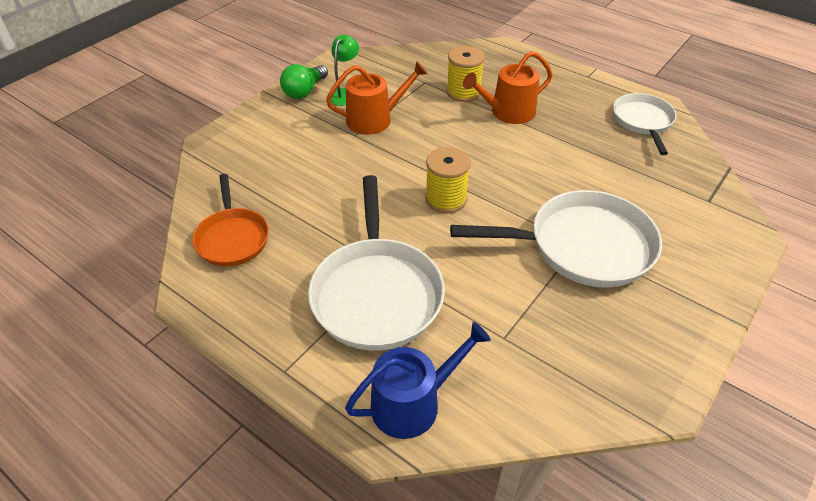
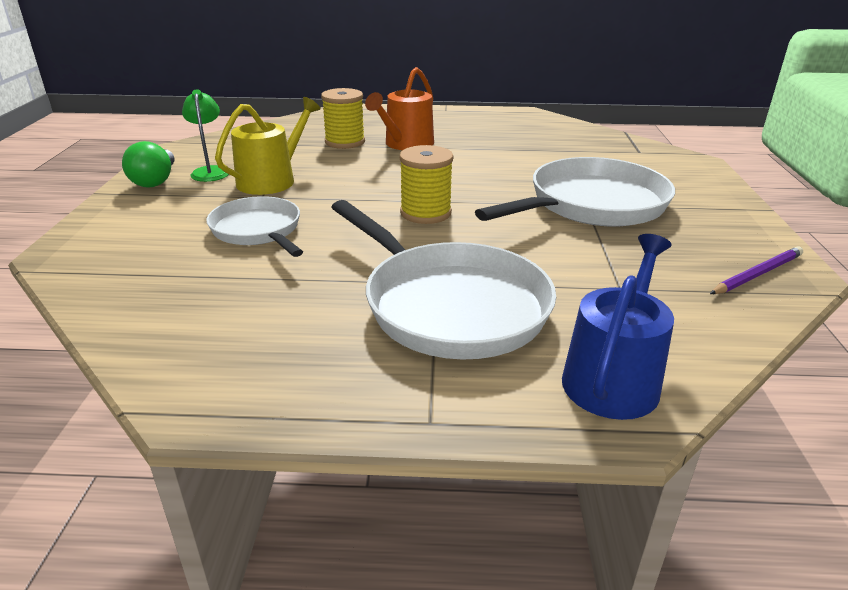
camera: 35 degrees left, 15 degrees down
(232, 238) = (197, 325): orange pan -> none
(374, 119) = (271, 180): orange watering can -> yellow watering can
(628, 381) = (757, 274): none -> purple pencil
(643, 122) = (527, 124): white pan -> white pan (258, 231)

